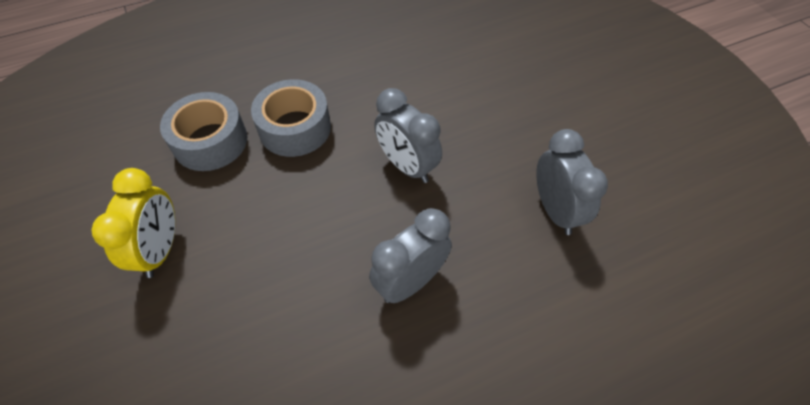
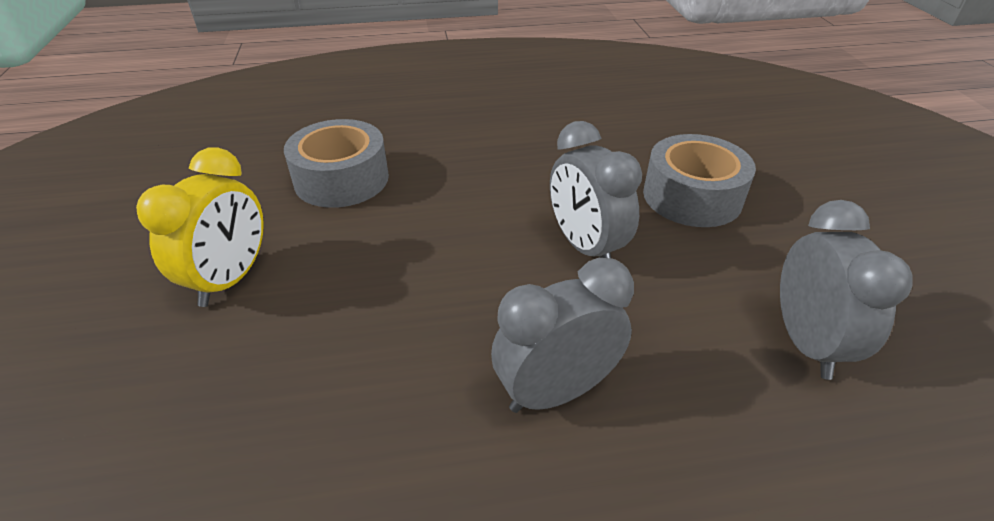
camera: 15 degrees right, 15 degrees down
(295, 128) = (449, 182): grey tape -> grey tape (692, 196)

